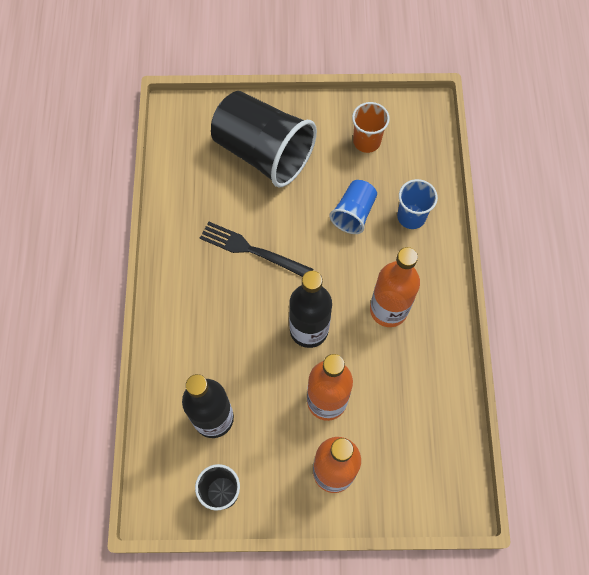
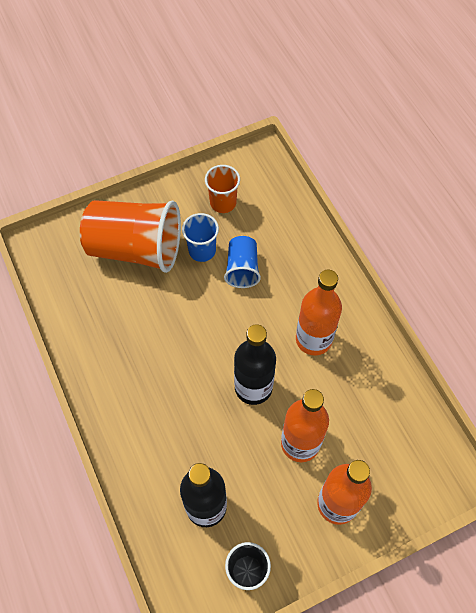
camera: 25 degrees left, 5 degrees down
(251, 250) = (167, 339): black fork -> none
(263, 152) = (136, 248): black cup -> orange cup
(411, 217) = (293, 251): blue cup -> blue cup (202, 250)

